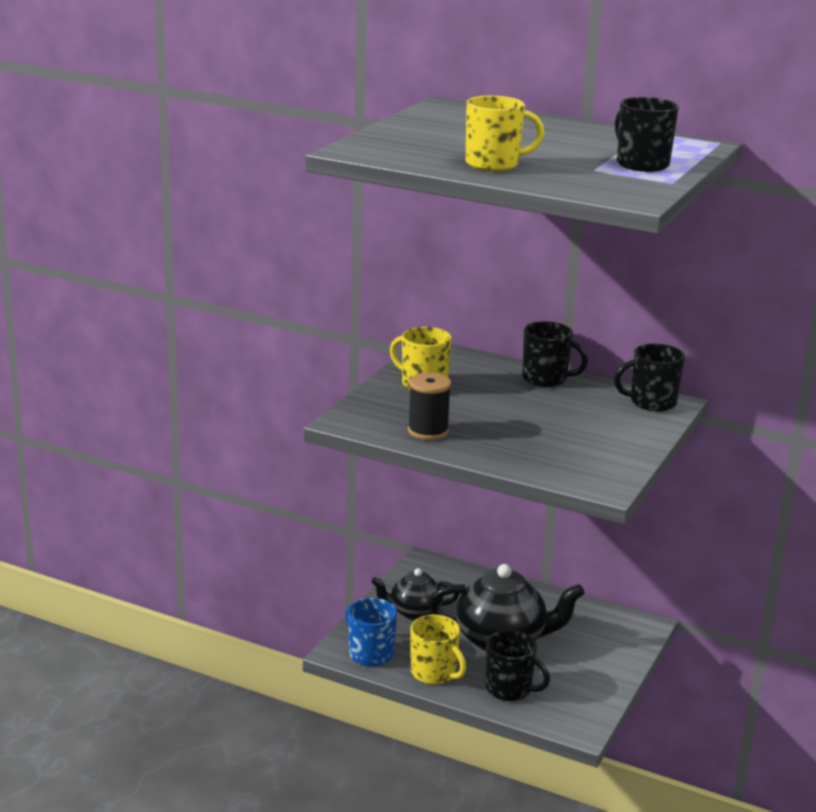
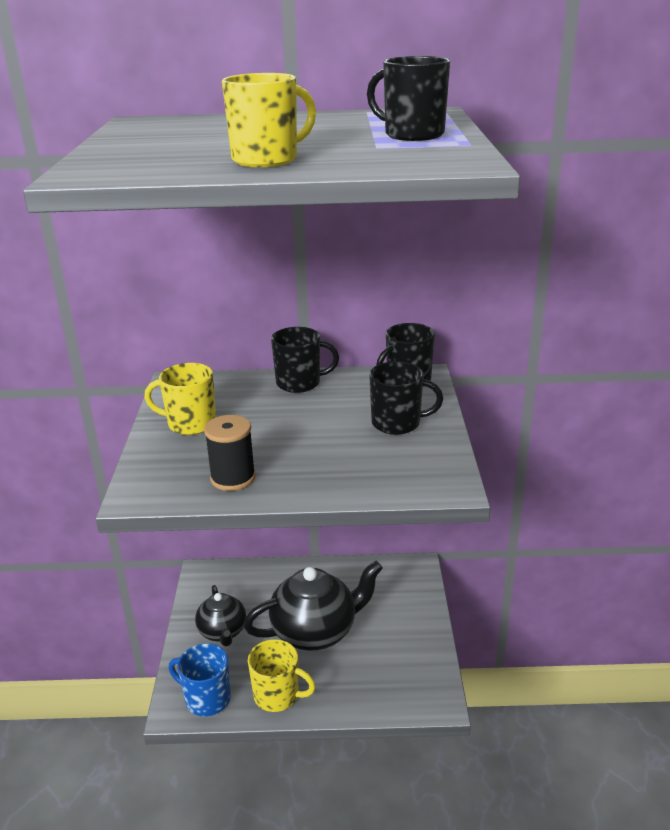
camera: 25 degrees left, 5 degrees up
(414, 612) = (222, 632): black teapot -> black teapot turned 75 degrees counterclockwise
(509, 689) = (353, 684): black mug -> black mug (397, 423)

